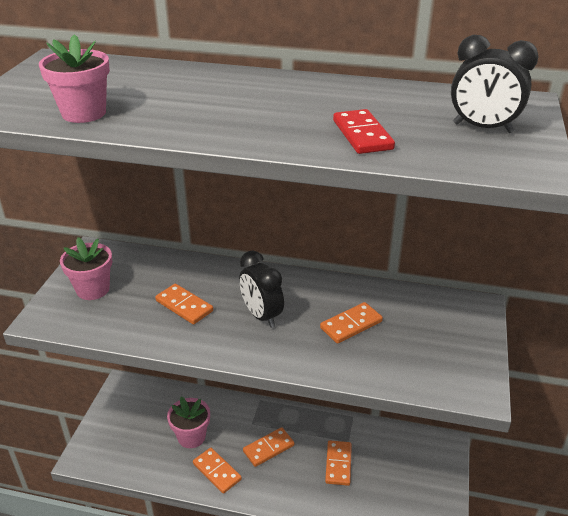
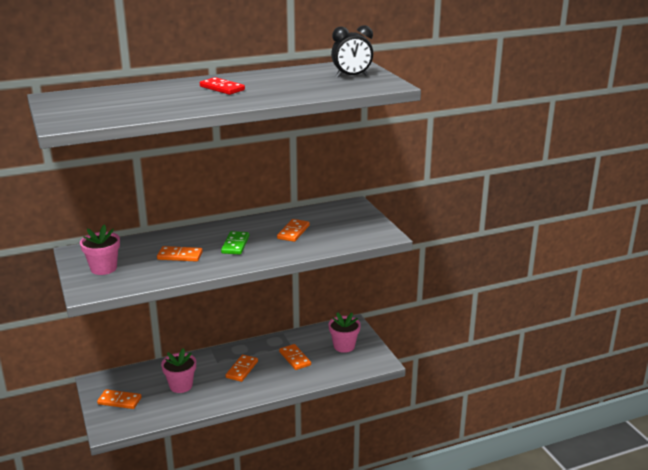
camera: 35 degrees left, 10 degrees down
(84, 113) = (131, 112): pink flower pot -> pink flower pot (344, 346)
(217, 471) = (218, 394): orange domino -> orange domino (119, 401)
(261, 316) = (235, 245): black clock -> green domino
(362, 135) = (300, 90): red domino -> red domino (222, 88)

